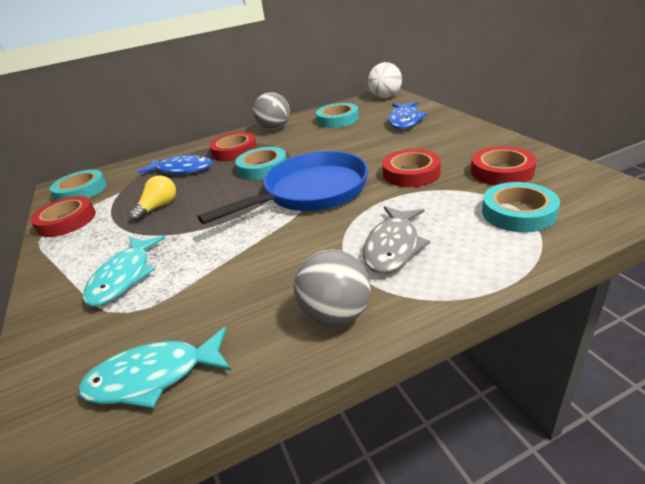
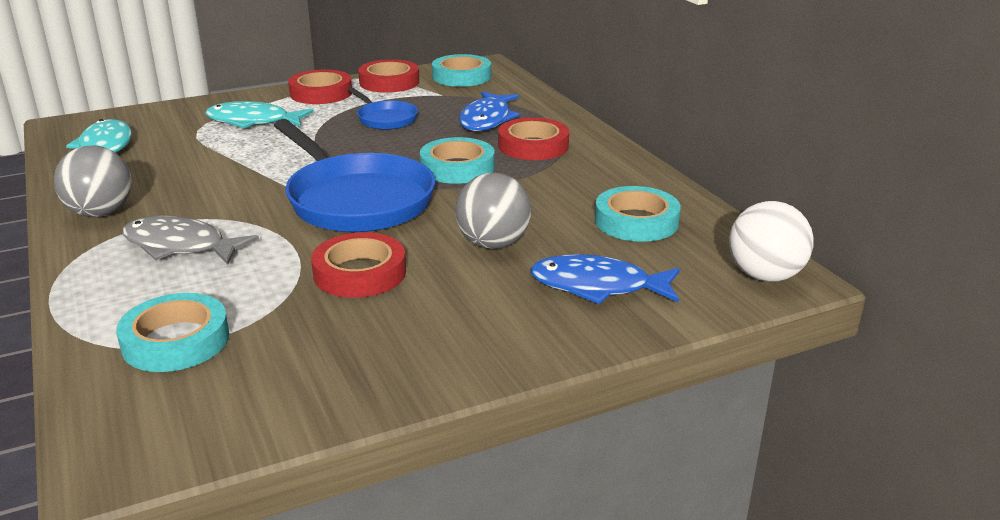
camera: 85 degrees right, 5 degrees down
(158, 207) = (385, 119): yellow light bulb -> blue pan
(275, 129) = (615, 169): grey ball -> grey ball (493, 244)
(501, 171) = (306, 352): red tape -> red tape (321, 93)

